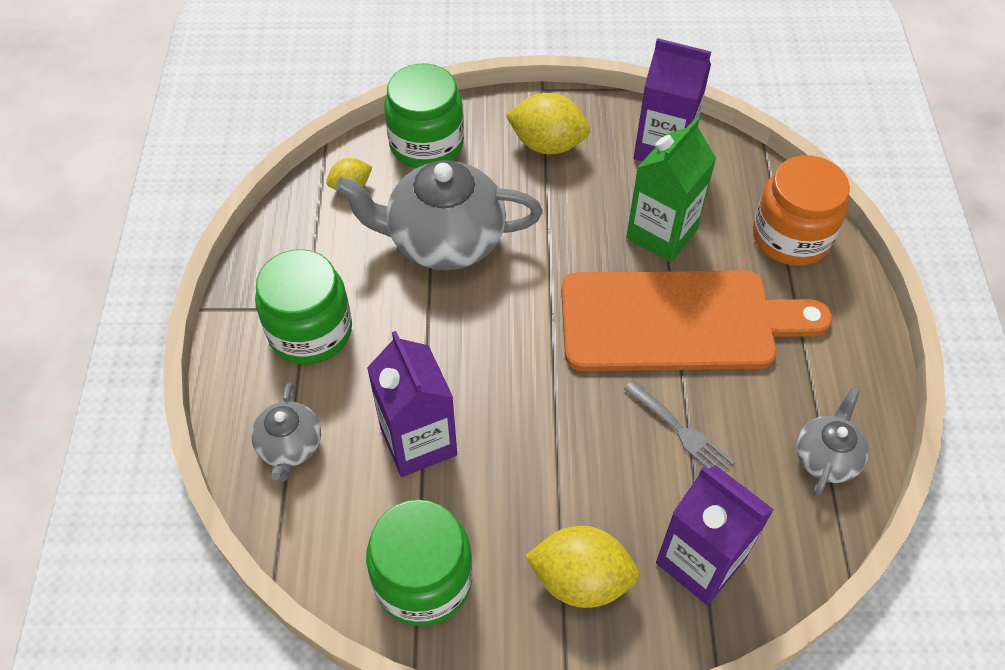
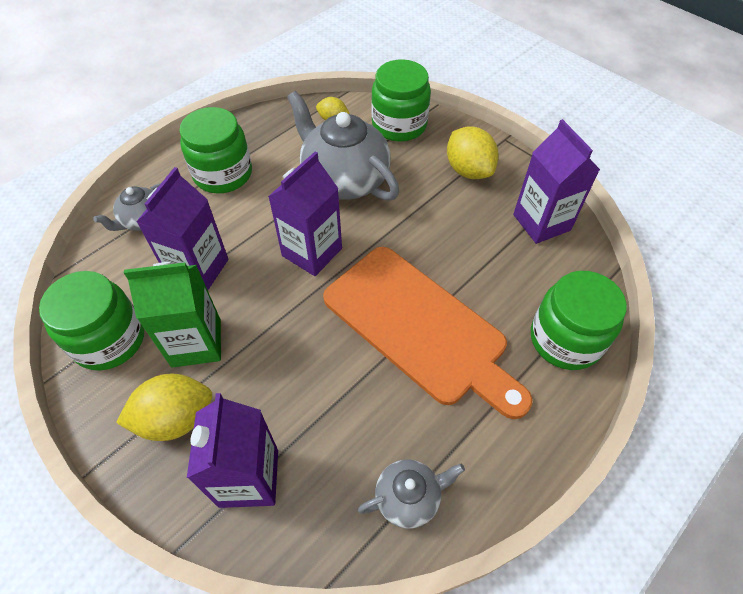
camera: 45 degrees right, 0 degrees up
(505, 334) = (312, 252): none -> purple carton
(580, 580) = (175, 418): yellow lemon -> yellow lemon turned 75 degrees counterclockwise
(661, 234) = (476, 269): green carton -> green carton (196, 343)
(681, 432) = (338, 392): grey fork -> none
(791, 237) = (565, 339): orange jar -> green jar

